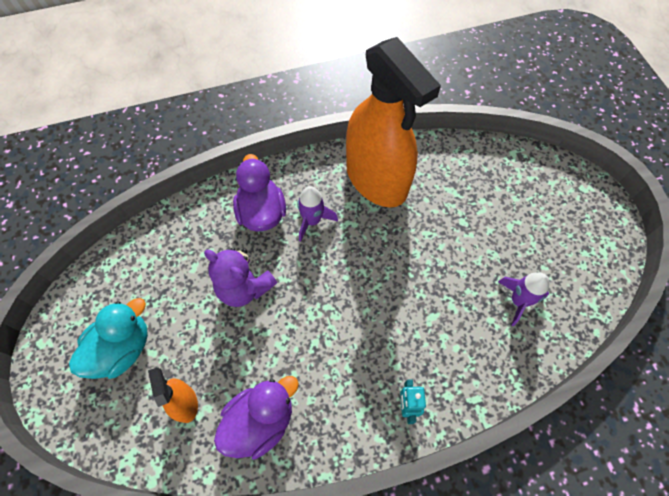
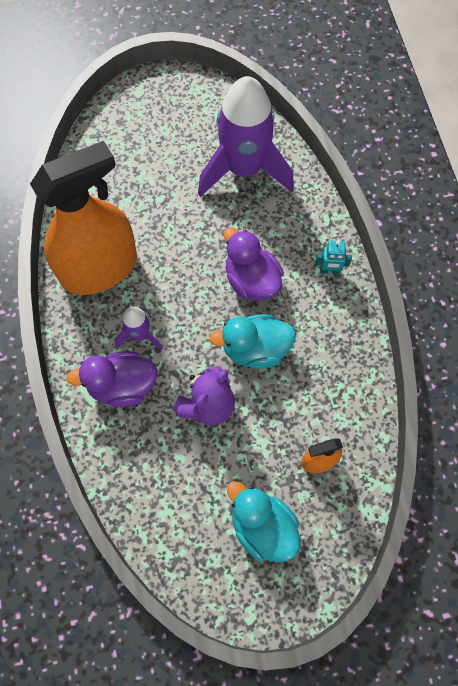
camera: 85 degrees left, 5 degrees up
(260, 421) = (338, 392): purple duck -> purple duck (251, 280)
(305, 328) = (255, 349): none -> turquoise duck
(518, 301) = (244, 169): purple rocket -> purple rocket, size x2.19

